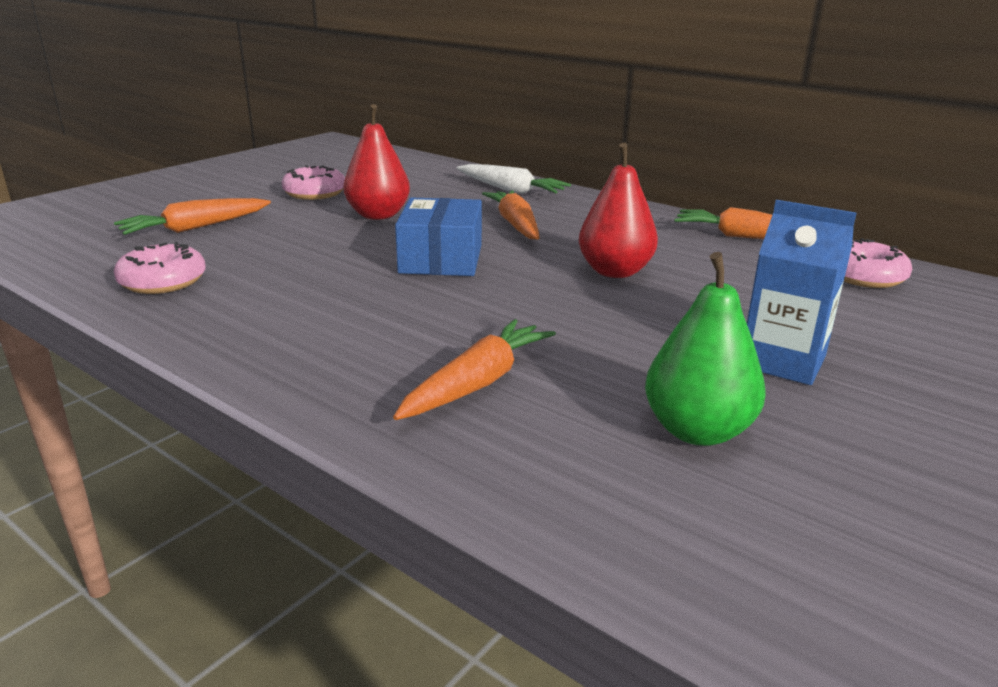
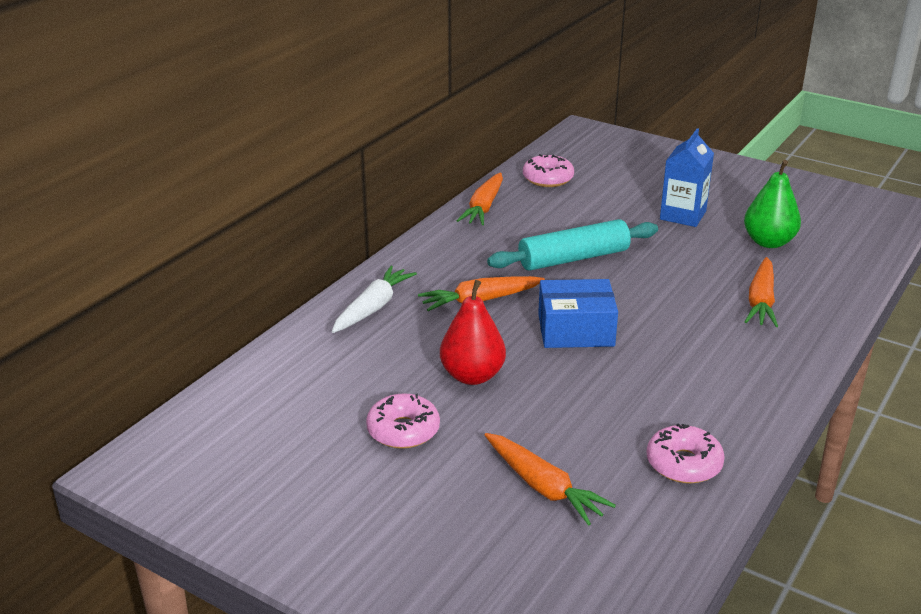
camera: 95 degrees left, 5 degrees up
(477, 383) = (761, 301): orange carrot -> orange carrot turned 105 degrees counterclockwise
(615, 272) = (573, 258): red pear -> turquoise rolling pin

